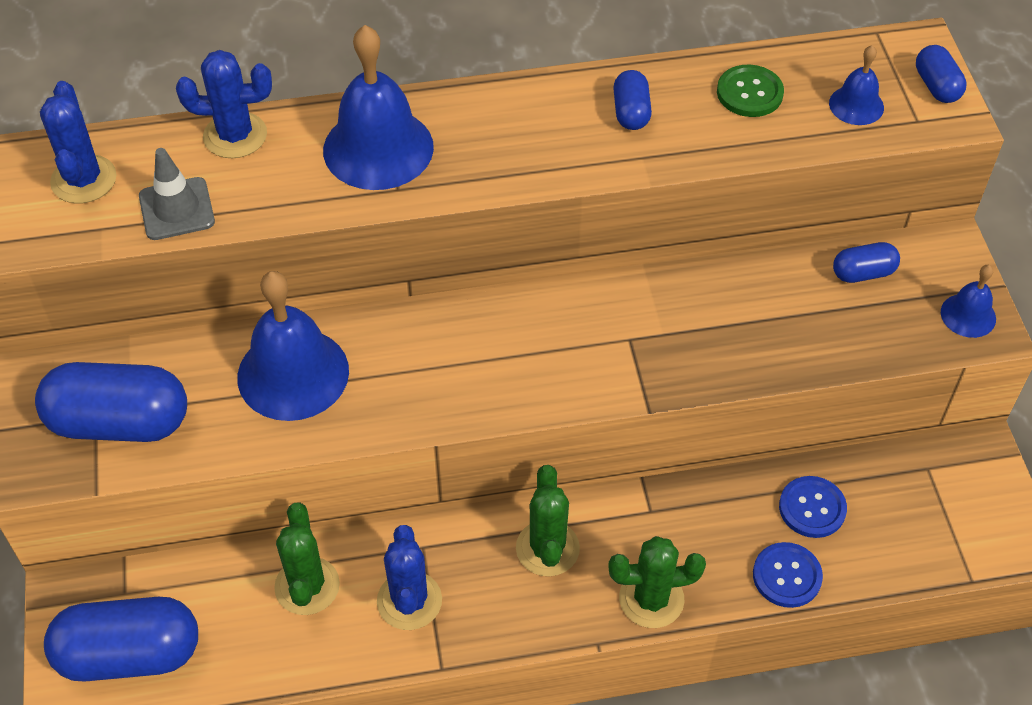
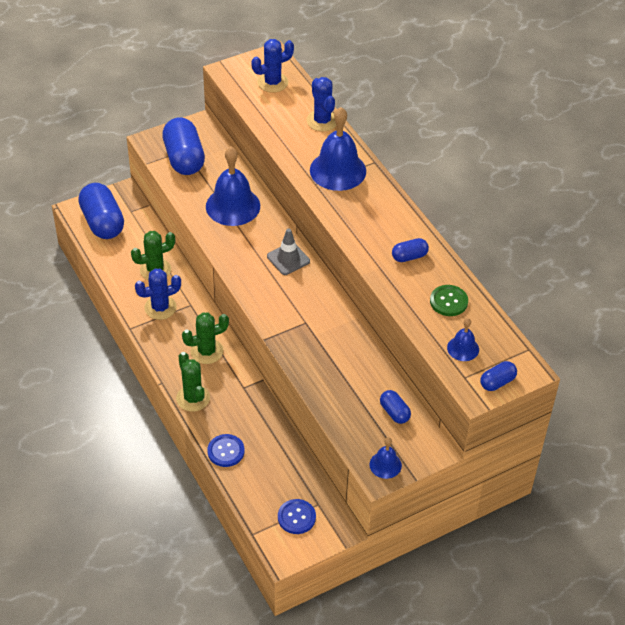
camera: 70 degrees right, 5 degrees down
(176, 209) = (269, 116): grey traffic cone -> grey traffic cone (288, 259)
(812, 508) = (271, 455): blue button -> blue button (296, 517)

